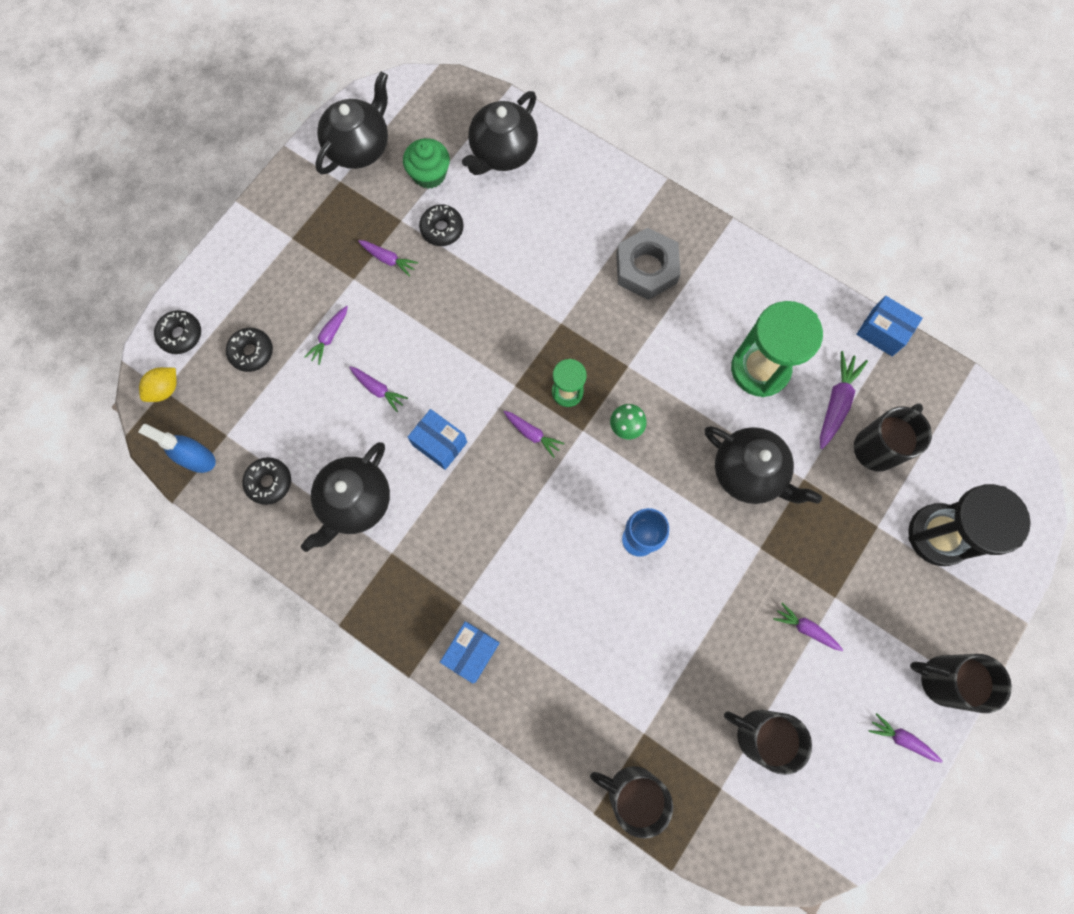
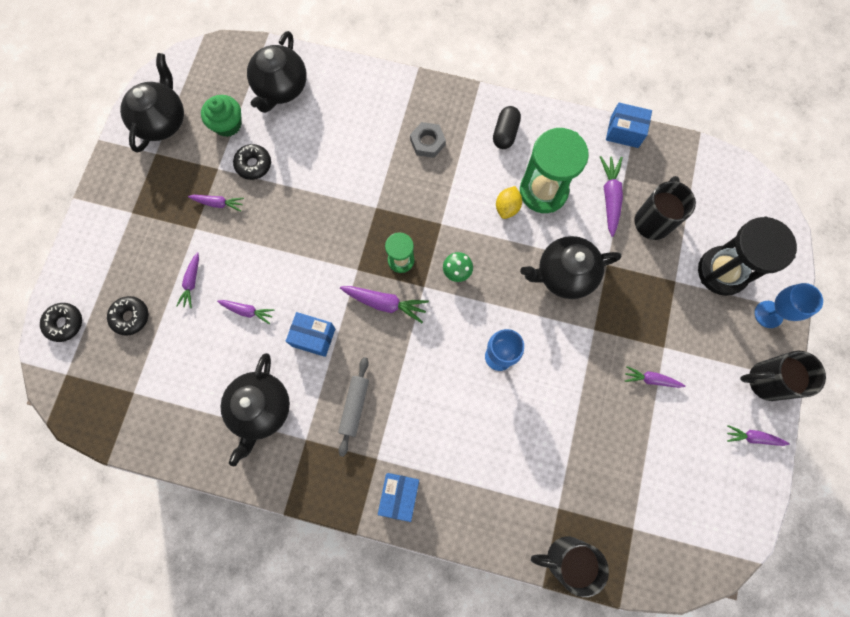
camera: 20 degrees left, 0 degrees up
(165, 389) = (67, 373): yellow lemon -> yellow lemon (507, 207)
(197, 458) = (115, 420): blue spray bottle -> none
(269, 482) = (183, 418): black donut -> none
(457, 536) = (354, 406): none -> grey rolling pin
(532, 434) = (385, 303): purple carrot -> purple carrot, size x1.54
(646, 268) = (427, 142): grey nut -> grey nut, size x0.63
(740, 287) = (505, 133): none -> black capsule
(749, 473) = (564, 274): black teapot -> black teapot turned 150 degrees clockwise
(758, 734) = (646, 475): black mug -> none
(976, 604) = (768, 314): none -> blue goblet

